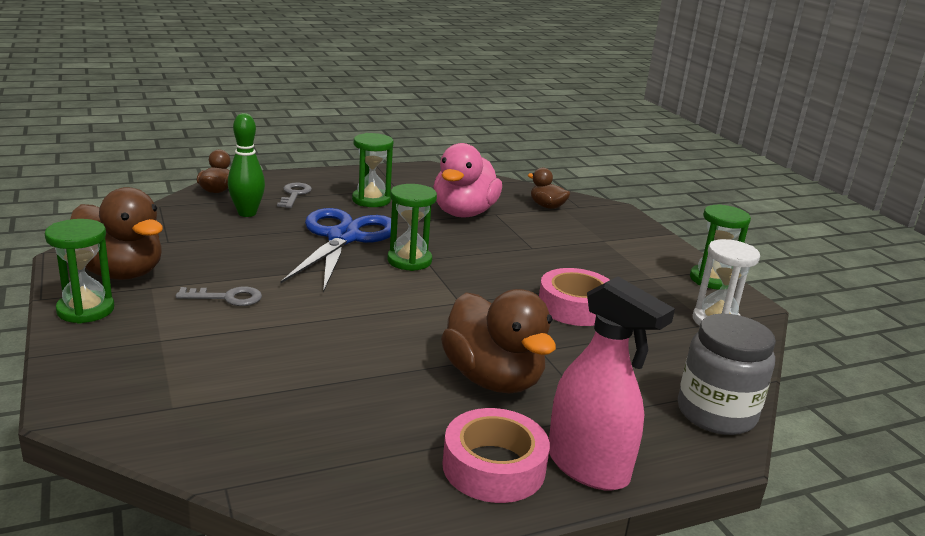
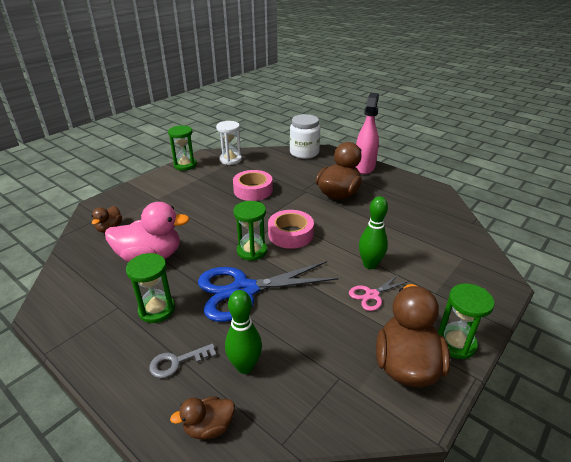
camera: 115 degrees left, 10 degrees up
(227, 298) = (372, 295): grey key -> pink scissors
(277, 321) = (370, 264): none -> green bowling pin
(493, 467) = (387, 181): pink tape -> pink tape (290, 234)
(716, 413) = (304, 153): grey jar -> white jar

